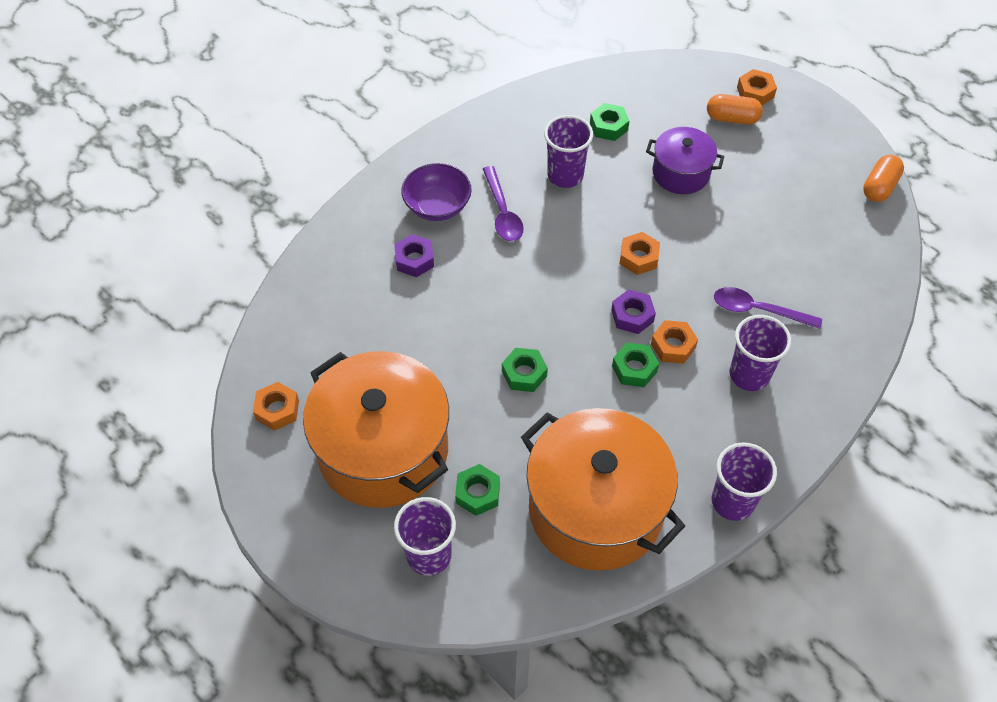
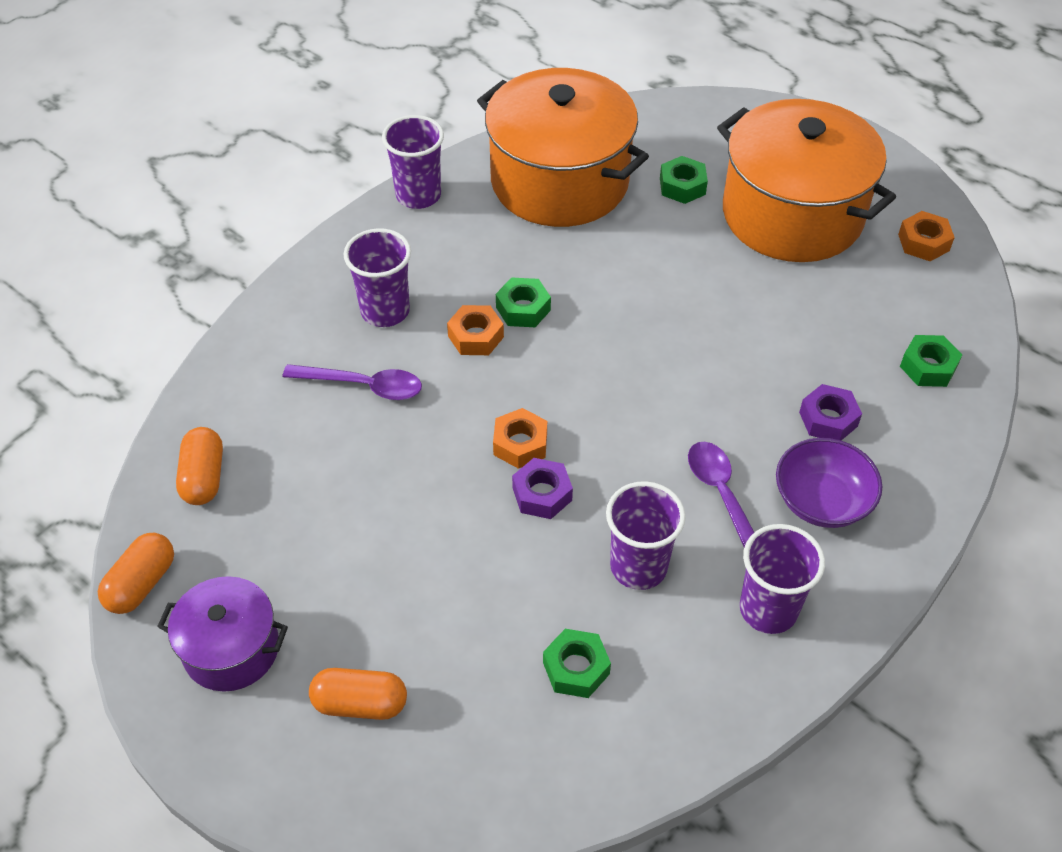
camera: 175 degrees right, 5 degrees down
(429, 555) = (718, 139): purple cup -> purple cup (768, 609)
(524, 374) = (654, 295): green nut -> green nut (928, 367)
(632, 316) = (527, 368): purple nut -> purple nut (542, 494)
(681, 173) = (455, 585): purple pot -> purple pot (231, 649)
(755, 92) = (310, 768): orange nut -> none
(860, 250) = (203, 477): none -> orange capsule

